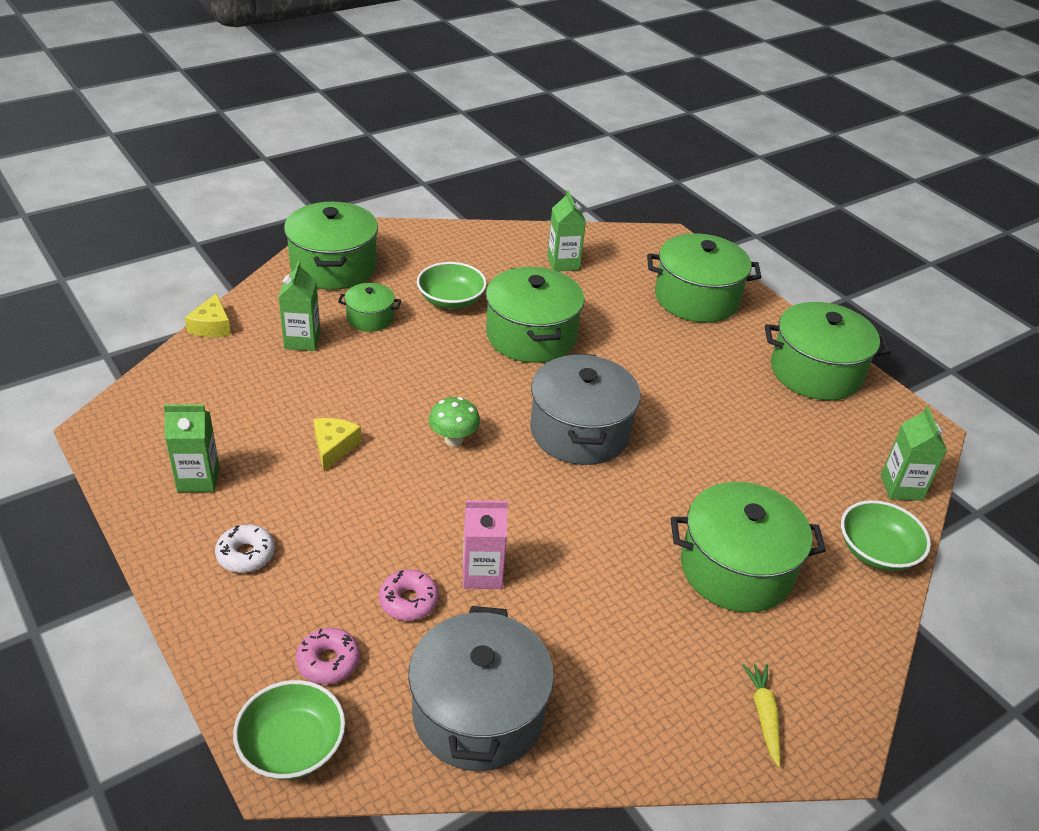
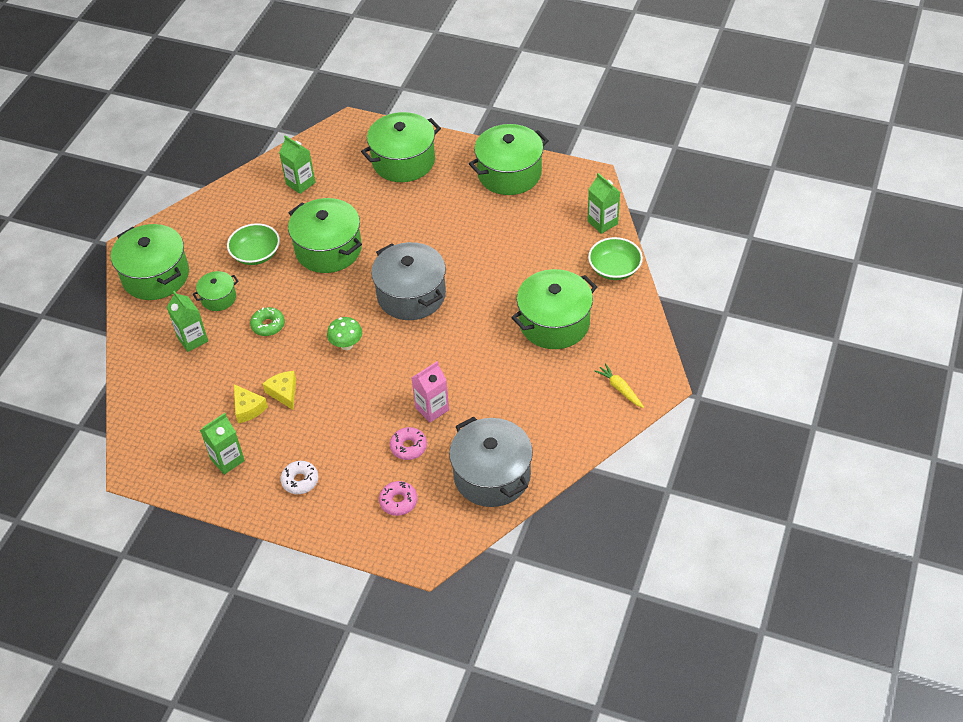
camera: 30 degrees left, 10 degrees up
(212, 326) = (124, 366): yellow cheese -> yellow cheese (248, 408)
(292, 746) = (420, 548): green bowl -> none
(391, 371) = (268, 325): none -> green donut

